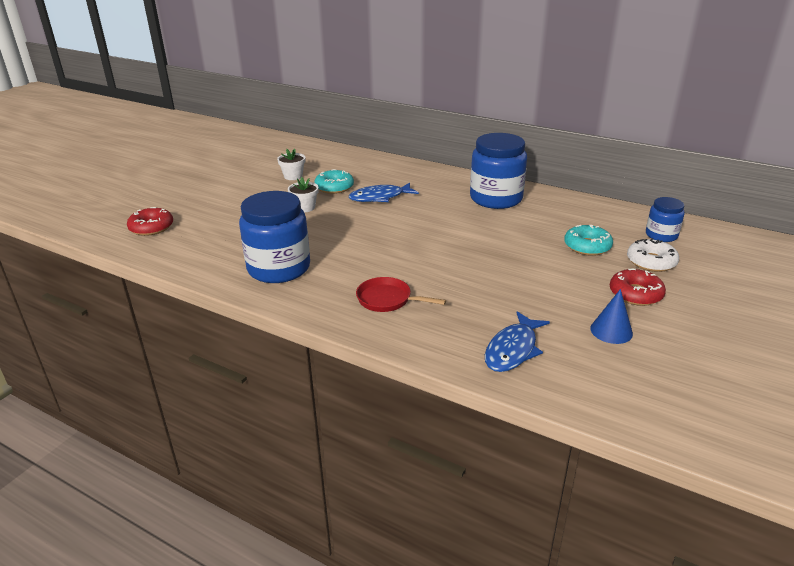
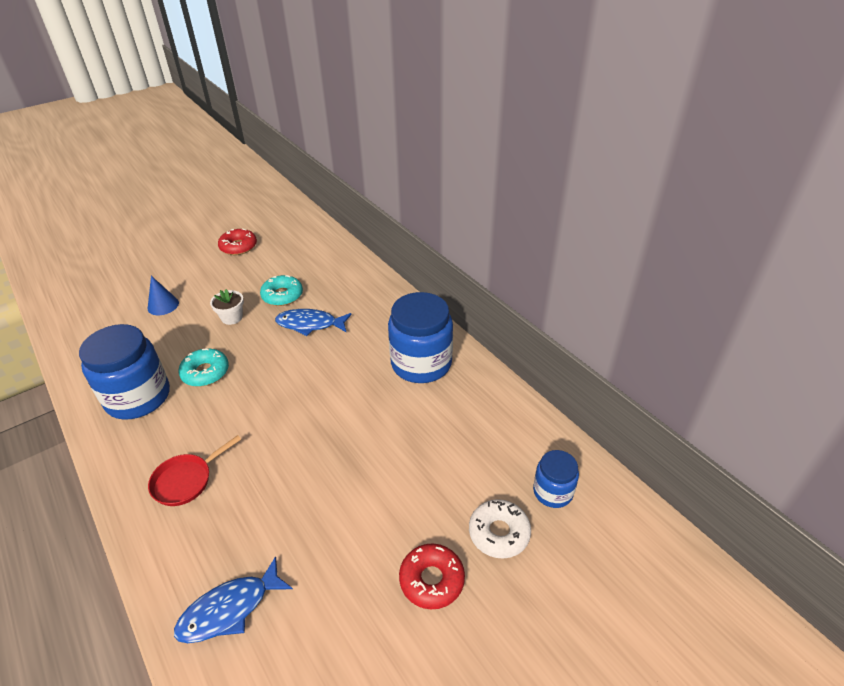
camera: 25 degrees right, 10 degrees up
(151, 227) = (92, 304): red donut -> red donut (238, 247)
(293, 176) = (260, 268): white flower pot -> none
(387, 300) = (186, 480): red pan -> red pan turned 90 degrees counterclockwise
(587, 246) = (449, 477): turquoise donut -> turquoise donut (205, 372)
(611, 331) = (351, 628): blue cone -> blue cone (163, 305)

